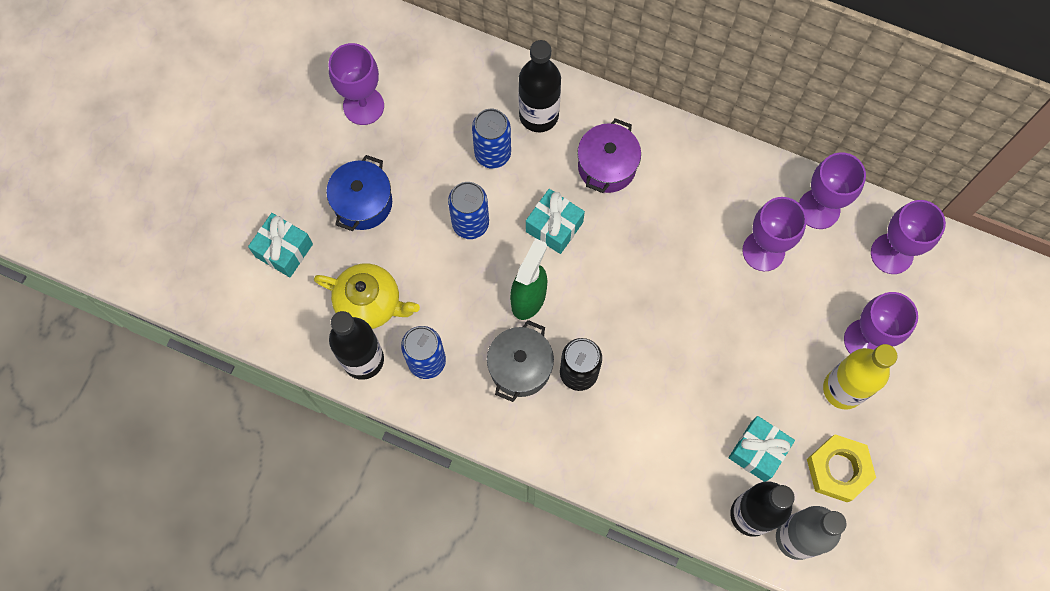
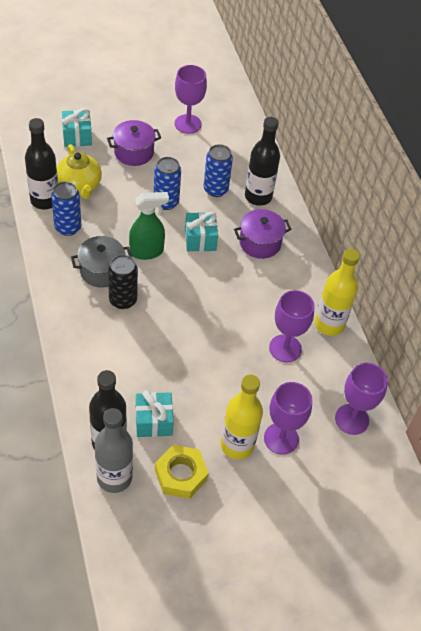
camera: 45 degrees right, 20 degrees down
(363, 203) = (134, 152): blue pot -> purple pot
(766, 182) = (329, 324): none -> yellow bottle
(818, 209) = (340, 362): purple goblet -> none

